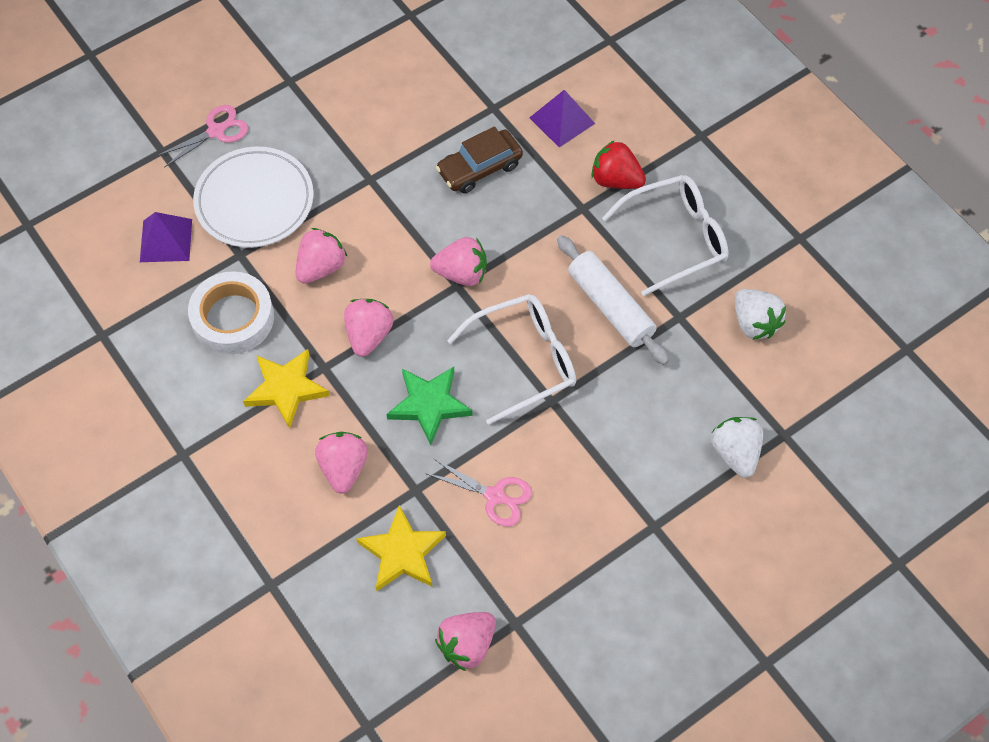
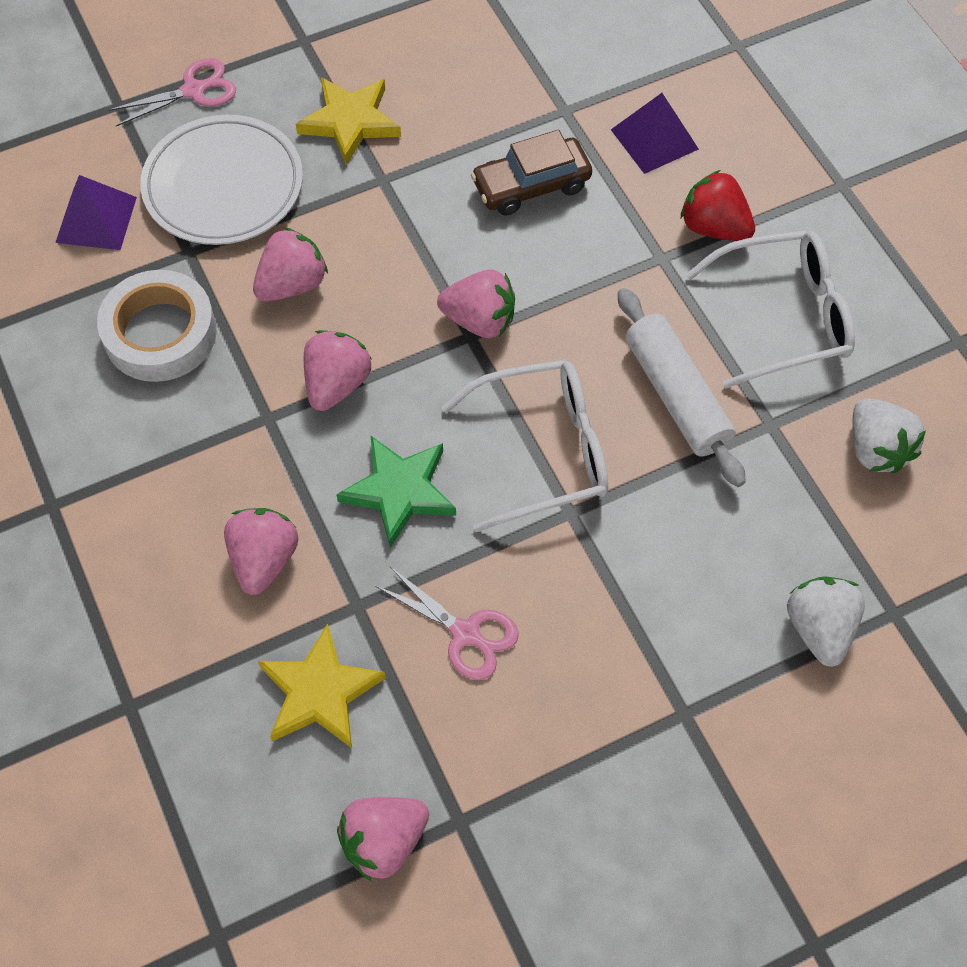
camera: 10 degrees right, 0 degrees up
(286, 389) = (209, 439): yellow star -> yellow star (350, 122)

